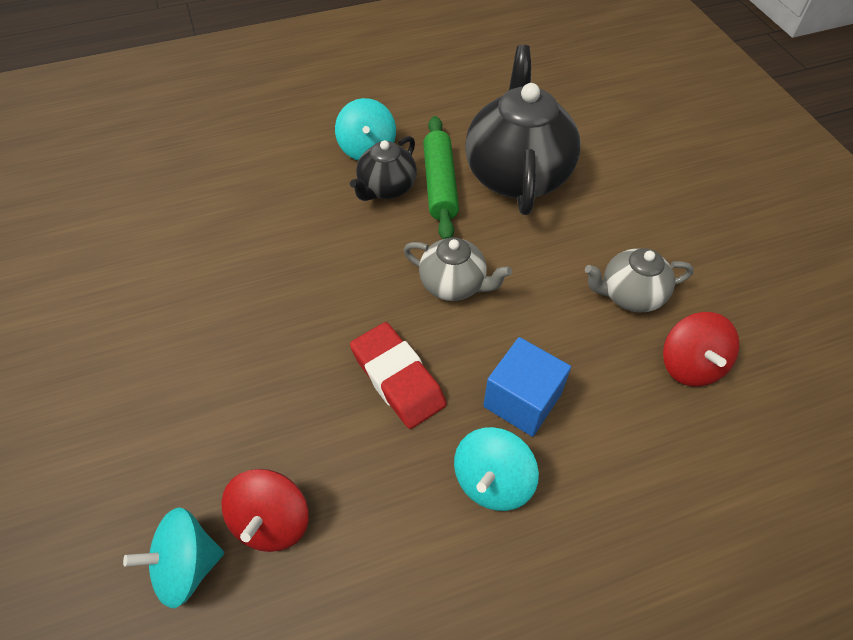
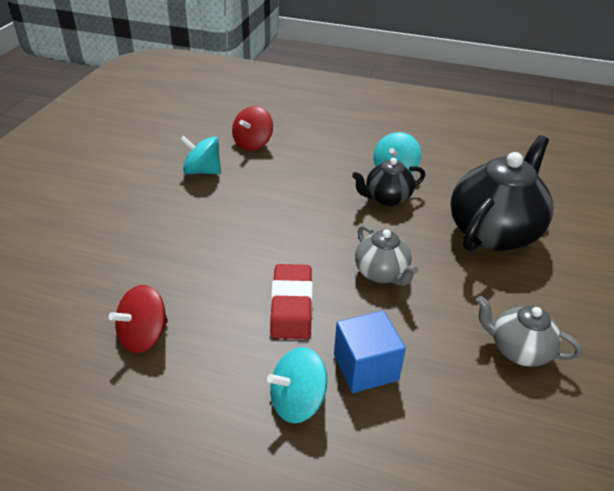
camera: 35 degrees right, 15 degrees down
(187, 566) = (80, 329): turquoise spinning top -> turquoise spinning top (202, 171)
(440, 185) = (427, 213): green rolling pin -> none
(690, 365) = (530, 425): red spinning top -> red spinning top (253, 144)

